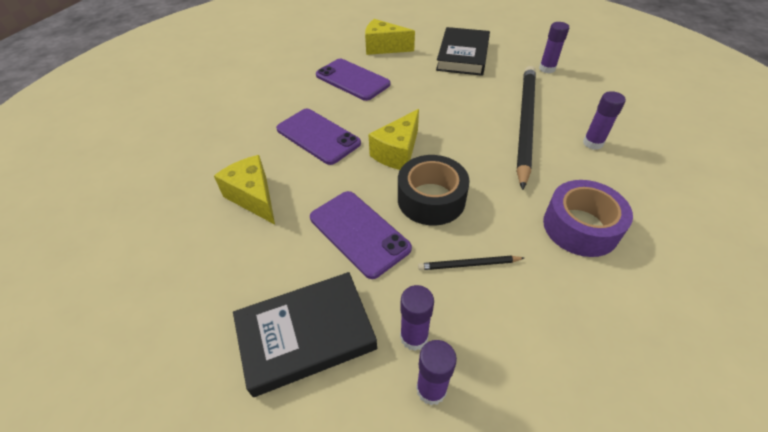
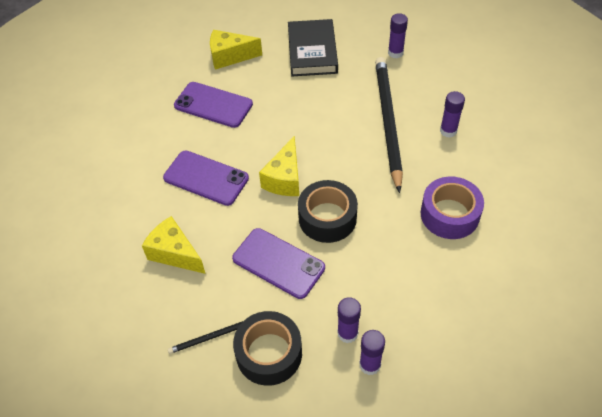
camera: 15 degrees left, 5 degrees up
(306, 335) = (269, 353): black book -> black tape
(468, 264) = (372, 268): black pencil -> black pencil (210, 337)

